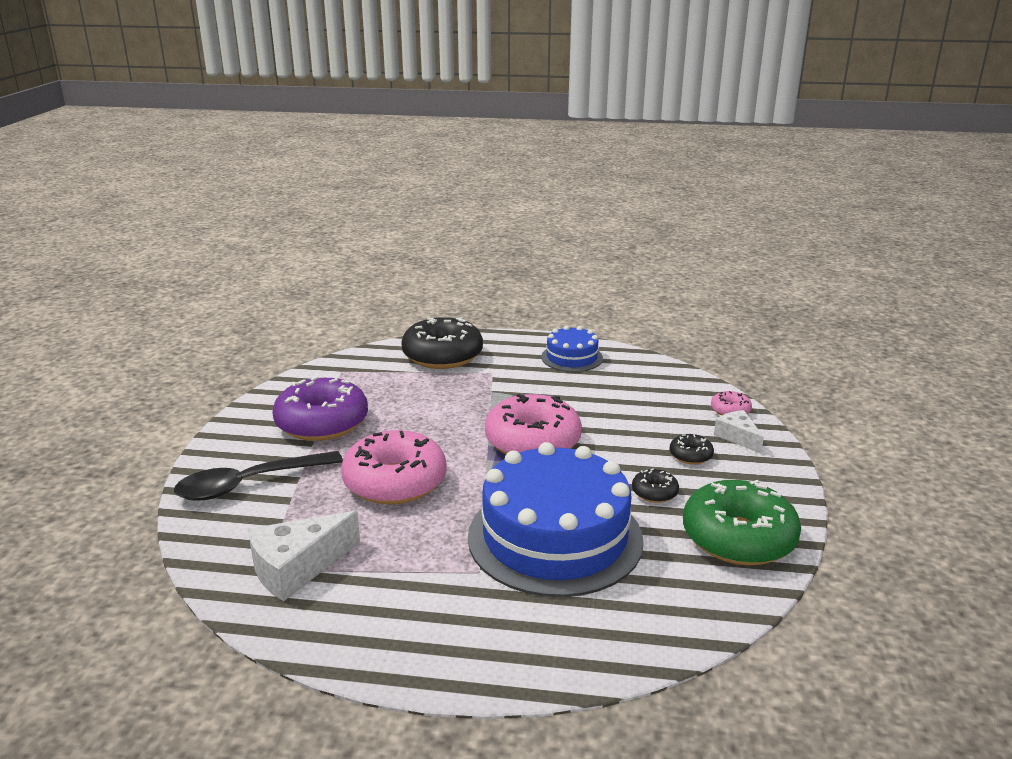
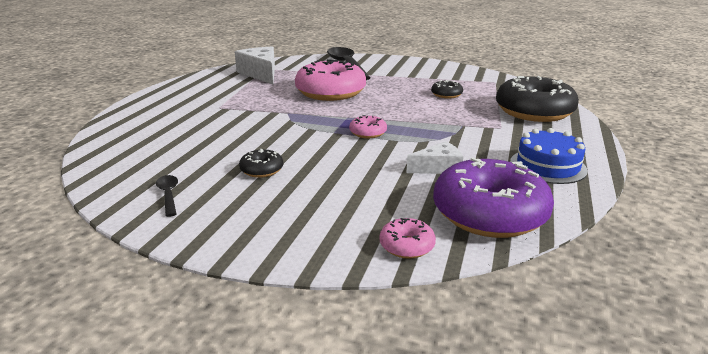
camera: 100 degrees right, 0 degrees up
(322, 423) = (414, 77): purple donut -> purple donut (489, 214)
(532, 441) = (368, 133): pink donut -> pink donut, size x0.44
(555, 537) = (233, 129): blue cake -> none
(690, 455) = (313, 198): black donut -> black donut (446, 95)
(738, 437) = (338, 236): white cheese -> white cheese (438, 168)
(738, 538) = (168, 195): green donut -> black spoon

